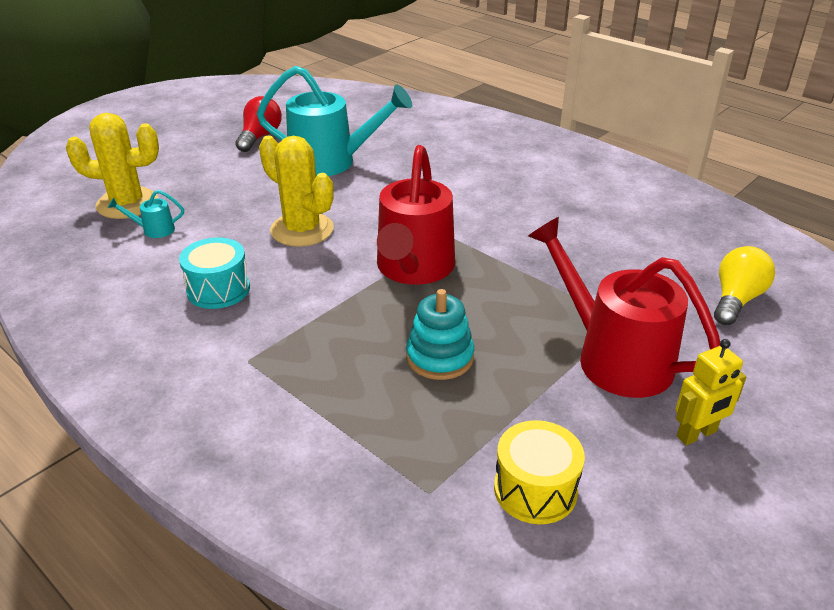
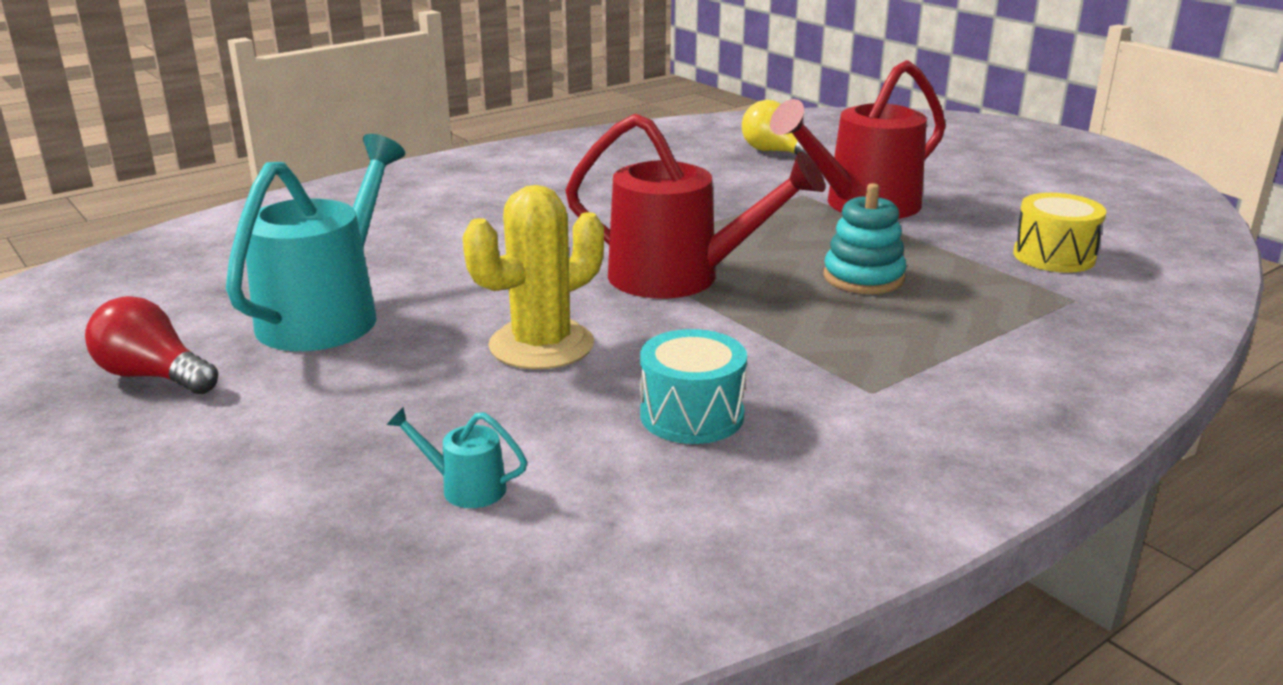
camera: 80 degrees left, 10 degrees down
(127, 204) = (328, 527): yellow cactus -> none
(153, 230) = (464, 487): turquoise watering can -> turquoise watering can turned 105 degrees clockwise
(697, 434) = (966, 193): yellow robot -> none

